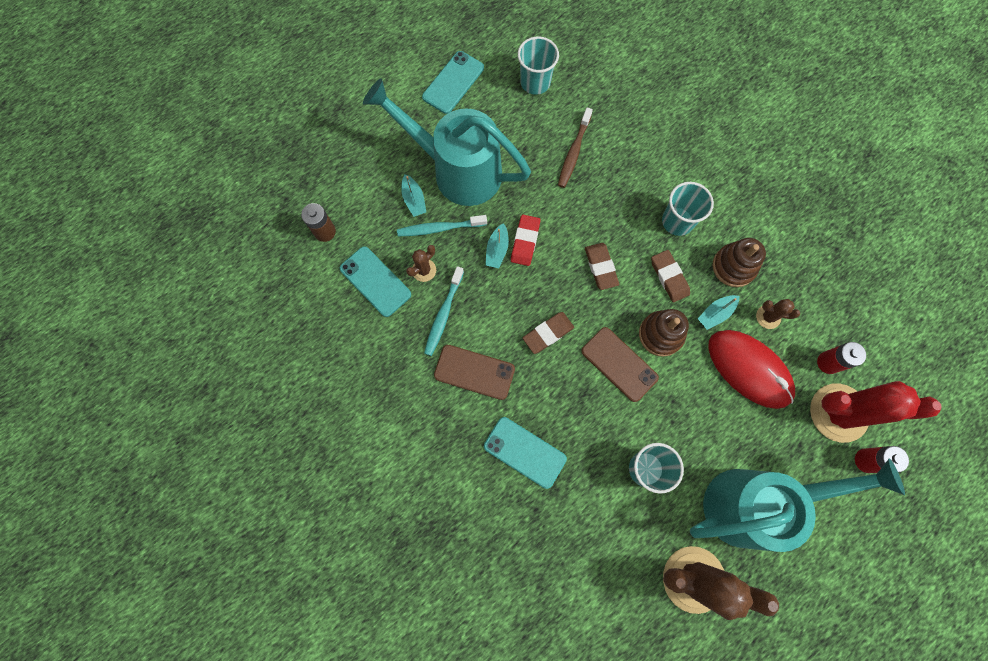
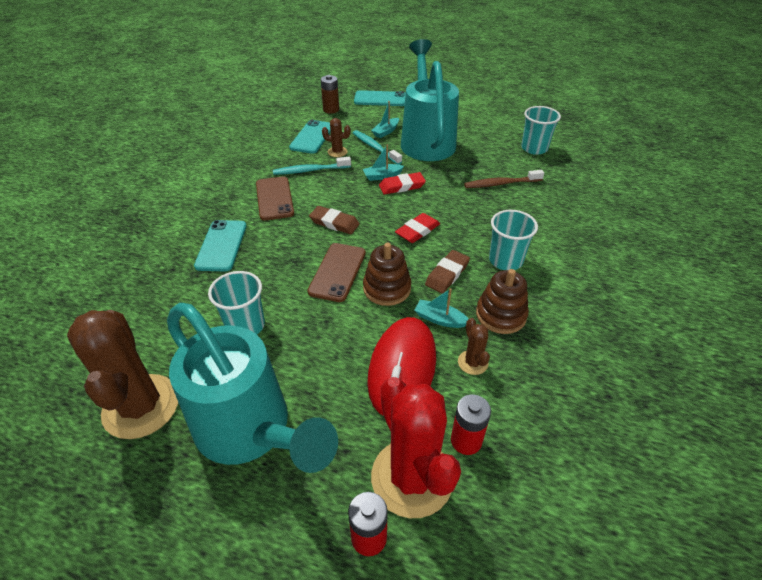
camera: 60 degrees right, 30 degrees down
(453, 82) = (489, 118): turquoise phone -> turquoise phone (380, 99)
(600, 267) = (417, 231): brown eraser -> red eraser

